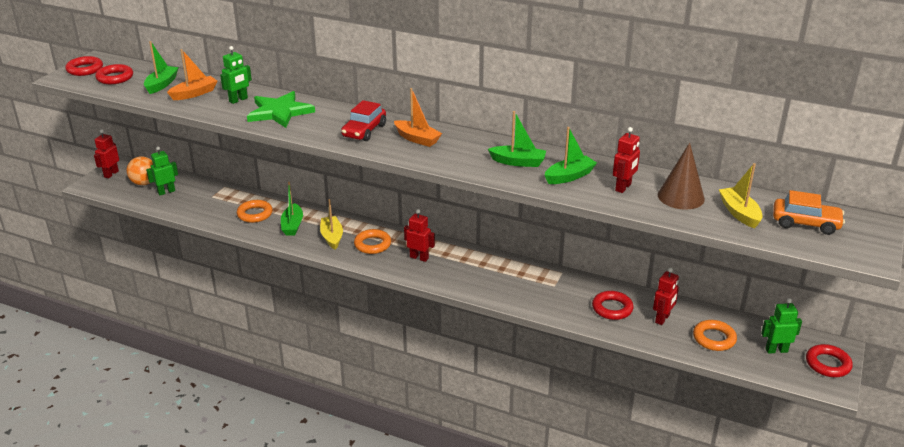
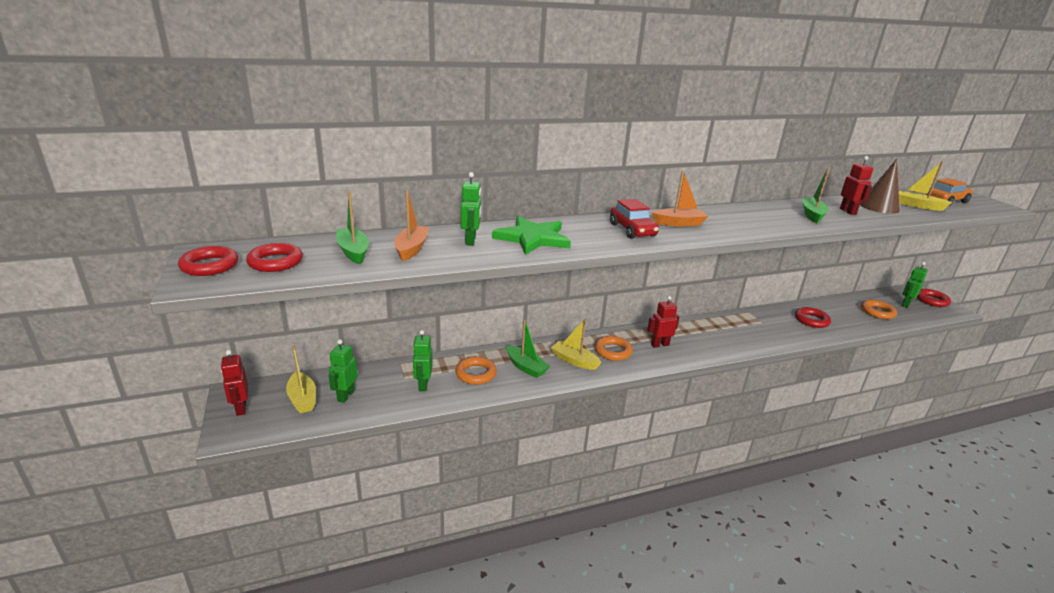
camera: 45 degrees left, 5 degrees down
(144, 183) = (302, 399): orange ball -> yellow boat
(214, 206) = (423, 385): none -> green robot
(518, 162) = (768, 216): green boat -> none
(662, 319) = (840, 313): red robot -> none

